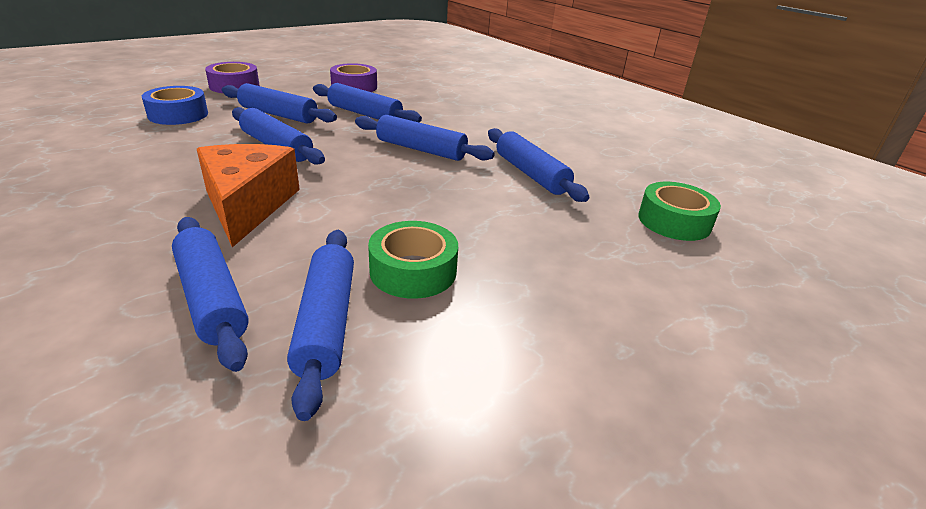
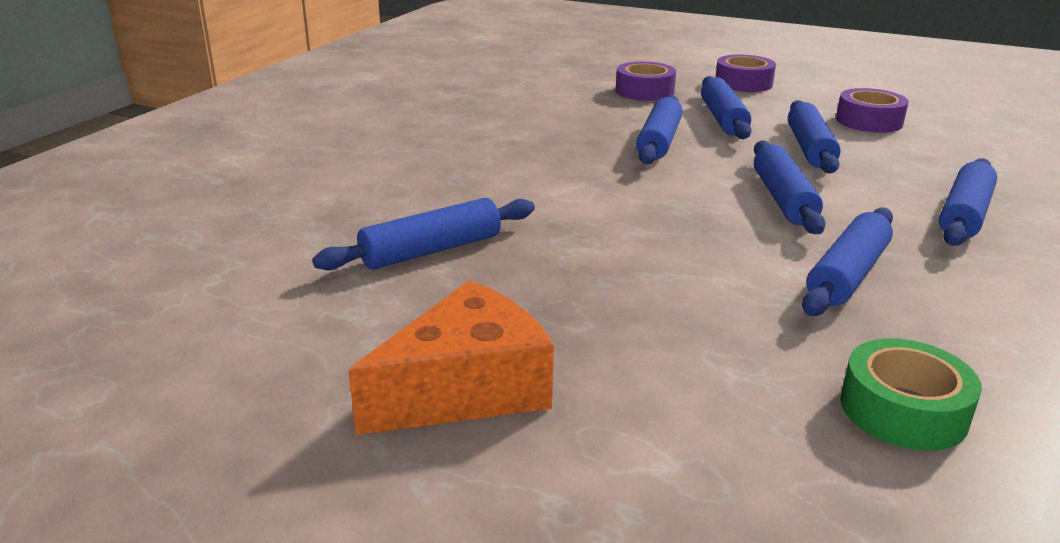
camera: 65 degrees right, 5 degrees down
(178, 114) = (644, 91): blue tape -> purple tape
(212, 298) = (416, 204): blue rolling pin -> blue rolling pin (964, 215)
(248, 205) = (546, 169): orange cheese -> orange cheese (467, 389)
(413, 271) = (540, 263): green tape -> none

